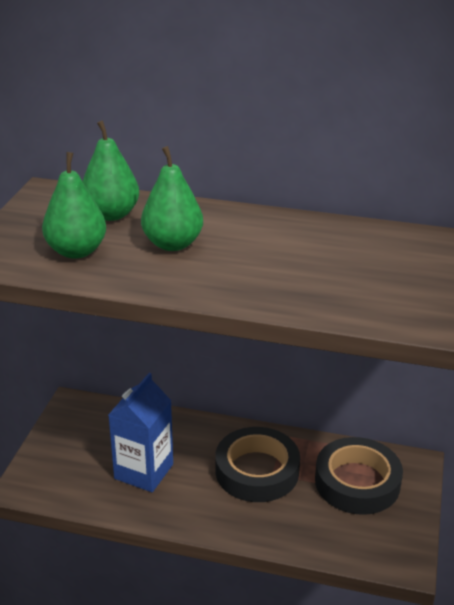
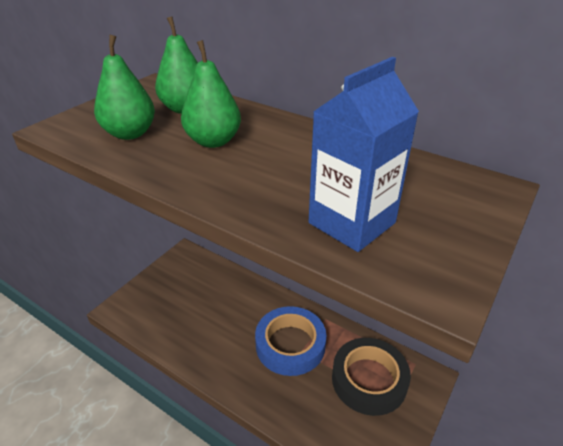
camera: 20 degrees right, 5 degrees up
(144, 471) = (205, 320): blue carton -> blue carton (352, 223)
(257, 471) = (290, 345): black tape -> blue tape

